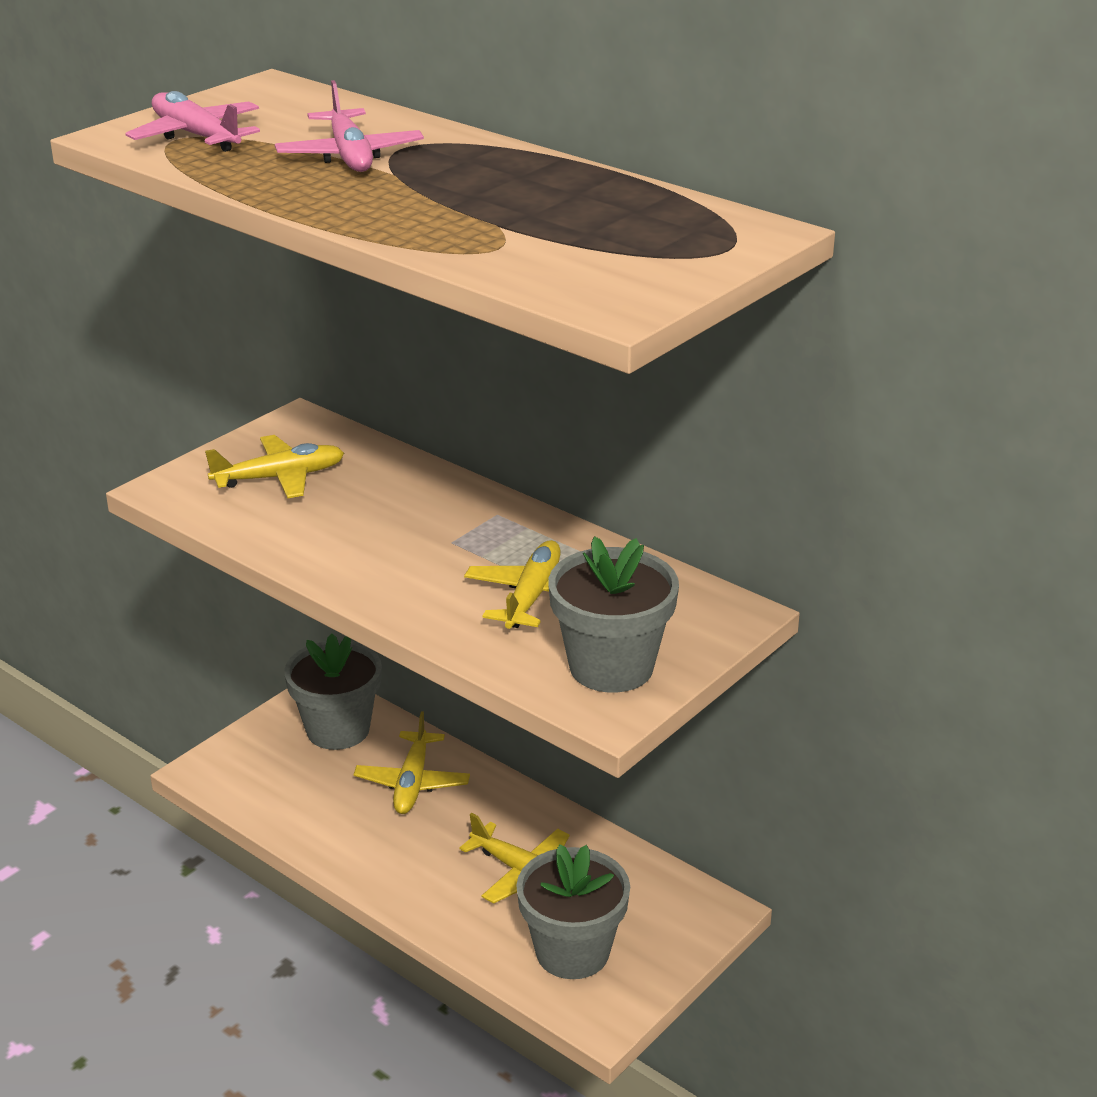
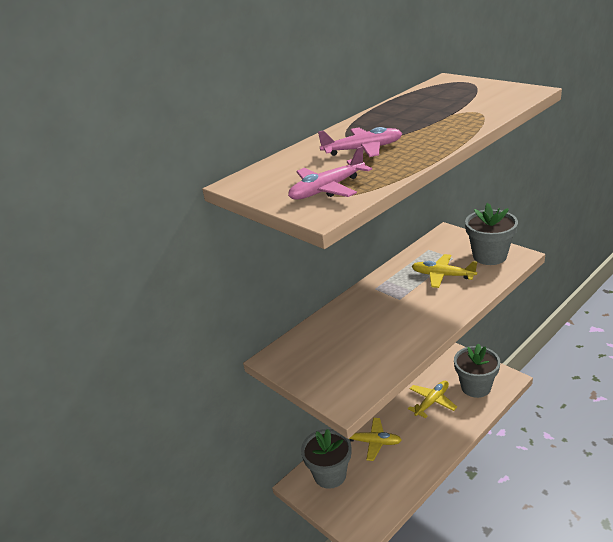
camera: 80 degrees left, 0 degrees up
(279, 477) = (336, 358): yellow plane -> none

